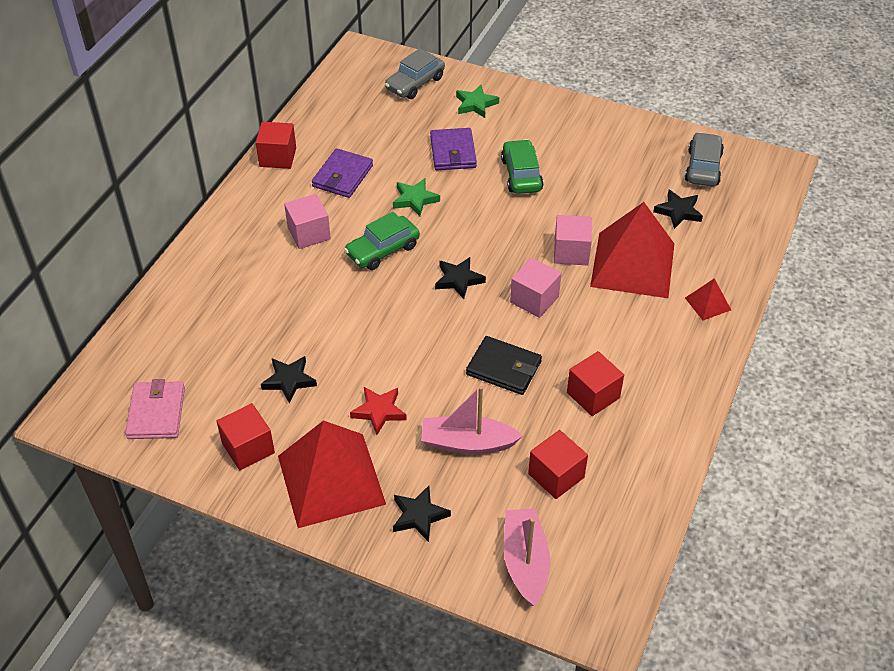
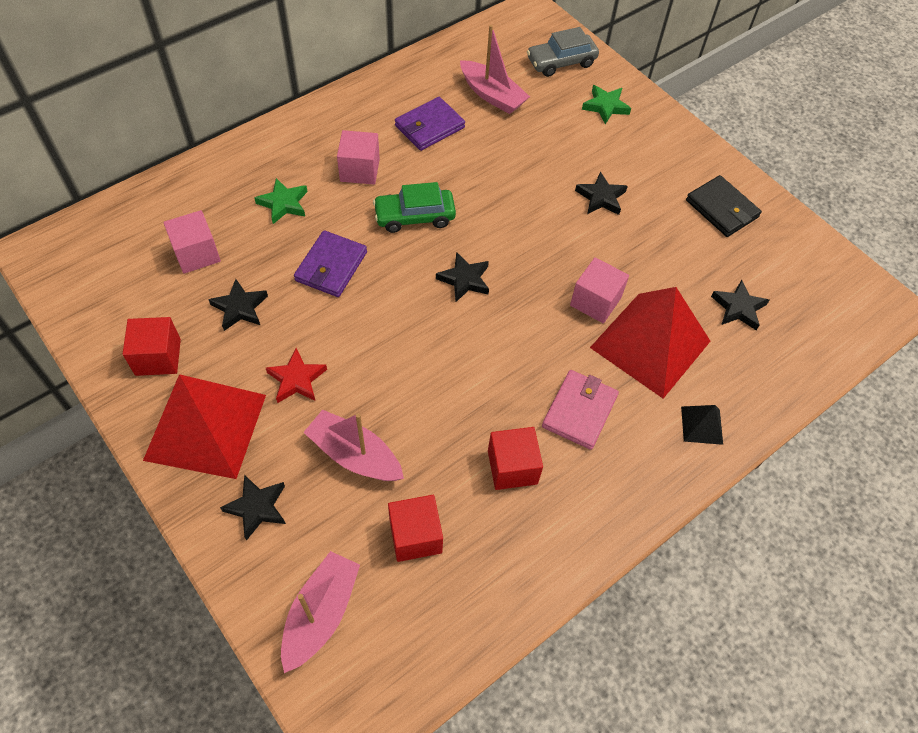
camera: 25 degrees right, 10 degrees up
(156, 413) = (108, 283): pink wallet -> pink wallet (579, 411)
(278, 157) = (384, 84): red cube -> none
(377, 131) = (492, 95): none -> pink boat
(415, 199) = (480, 179): green star -> green star (283, 203)
(453, 152) = (550, 146): purple wallet -> purple wallet (331, 266)
(504, 368) = (444, 393): black wallet -> black wallet (722, 209)
(521, 174) = (601, 197): green car -> black star
(534, 299) = (524, 335): pink cube -> pink cube (197, 254)
(703, 167) = (798, 271): grey car -> none
(707, 303) = (702, 425): red pyramid -> black pyramid

